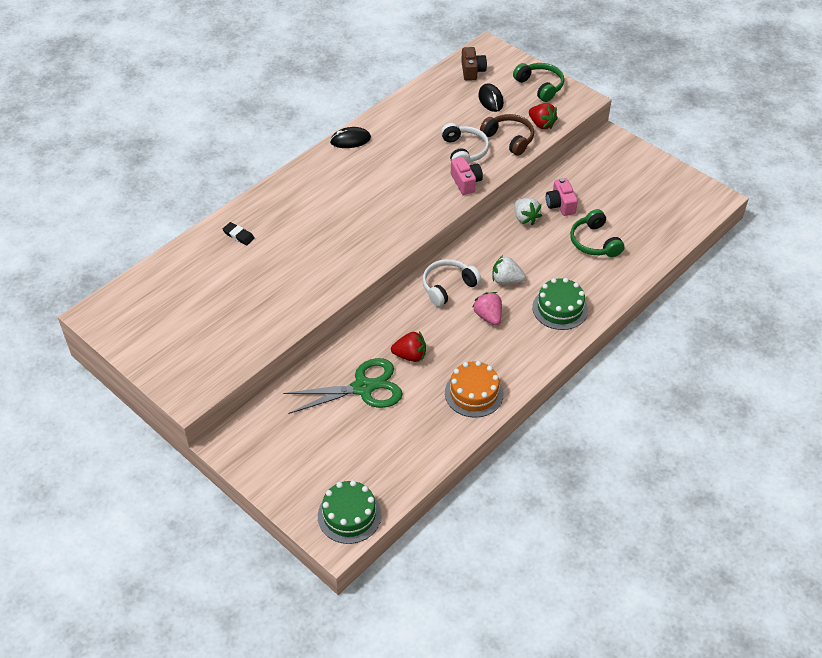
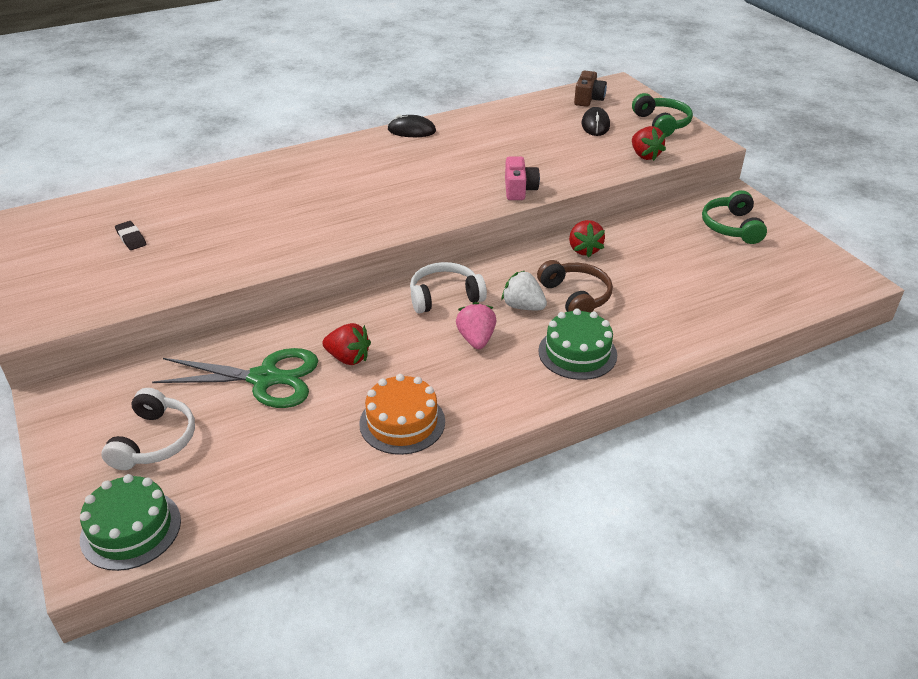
camera: 20 degrees right, 10 degrees down
(238, 235) = (225, 186): black eraser -> black eraser (131, 238)
(464, 151) = (535, 162): white headphones -> white headphones (154, 441)
(509, 139) = (597, 161): brown headphones -> brown headphones (575, 297)
(525, 218) = (584, 250): white strawberry -> red strawberry
(560, 205) = (636, 245): pink camera -> none
(594, 242) = (662, 292): green headphones -> green headphones (732, 227)

